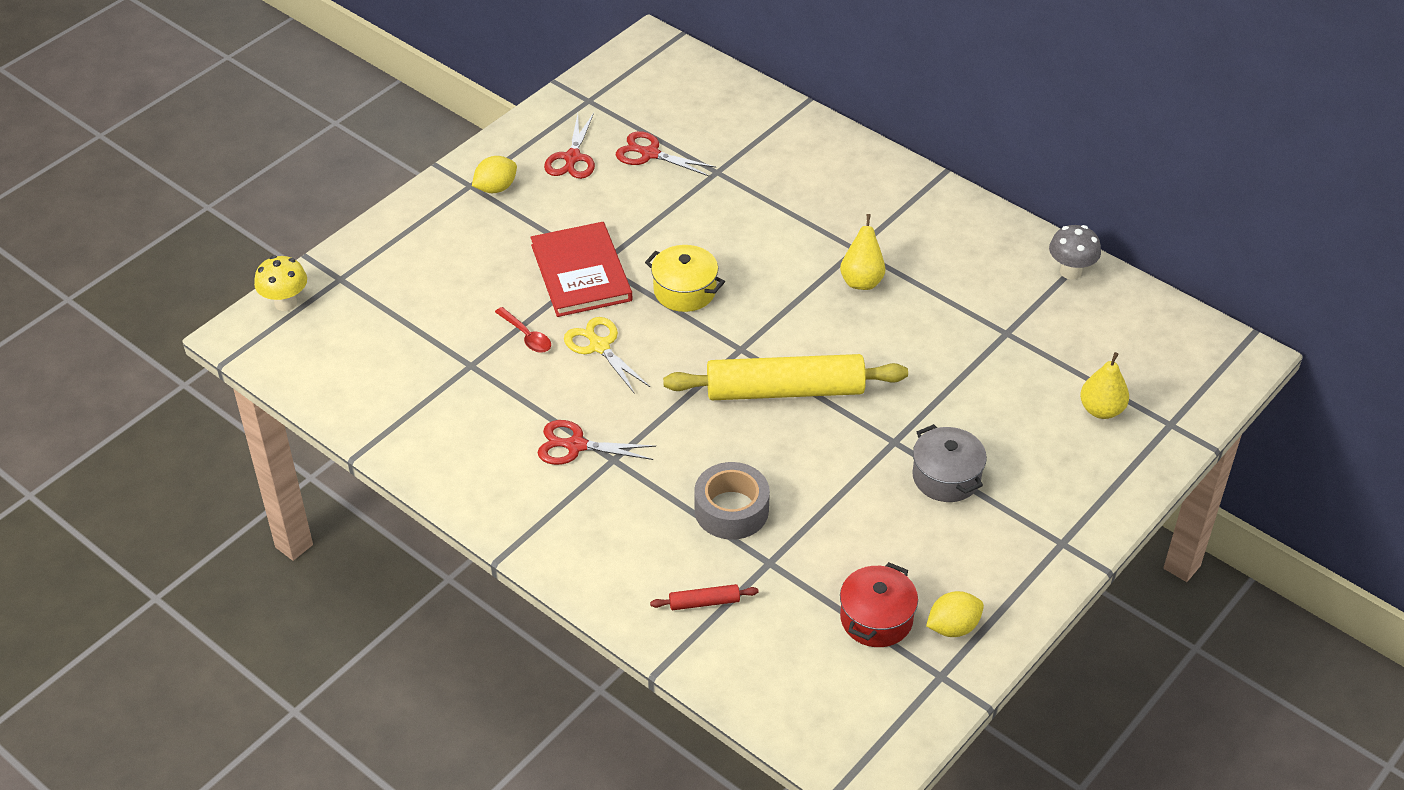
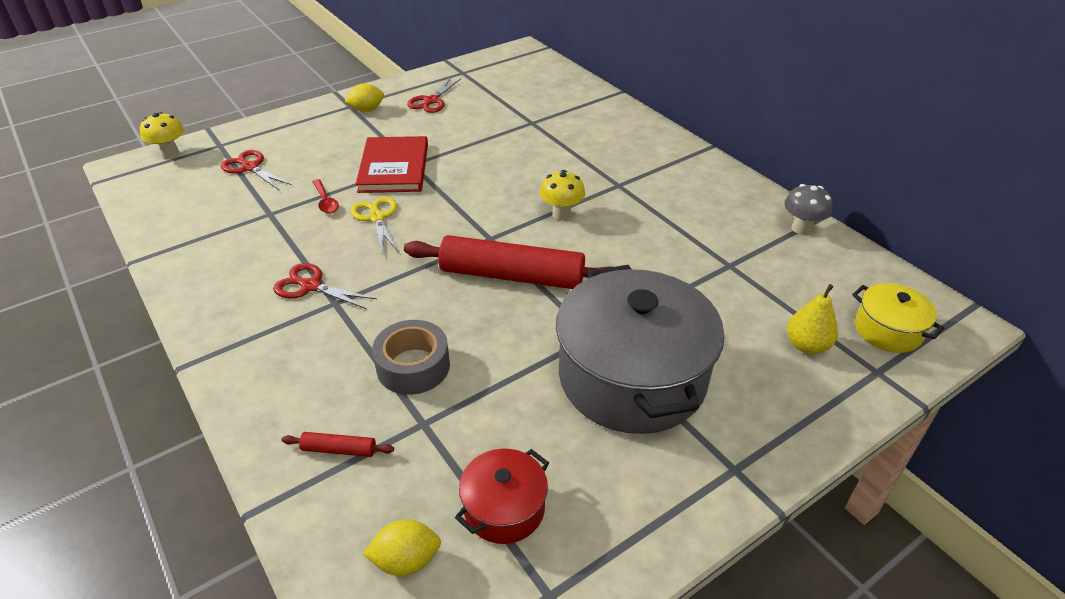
camera: 15 degrees right, 5 degrees down
(649, 154) = (488, 106): red scissors -> red scissors (250, 167)
(684, 291) = (466, 191): yellow pot -> yellow pot (888, 330)
(785, 391) = (512, 276): yellow rolling pin -> red rolling pin
(807, 302) = (561, 214): none -> yellow mushroom
(862, 280) = (614, 207): yellow pear -> none
(946, 477) = (632, 377): grey pot -> grey pot, size x2.13
(953, 627) = (584, 538): yellow lemon -> yellow lemon (406, 560)

